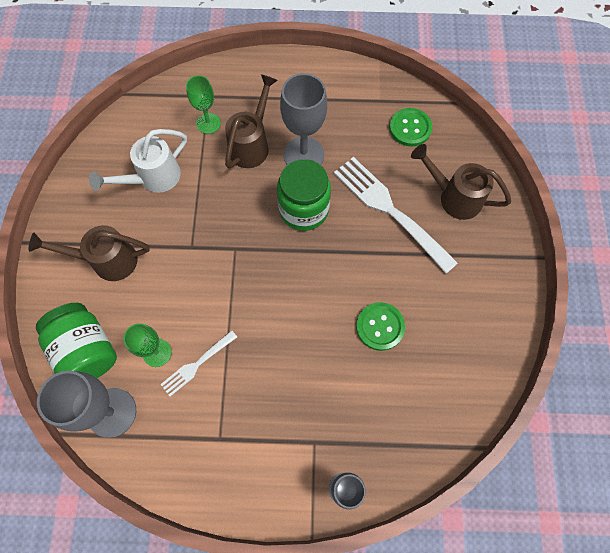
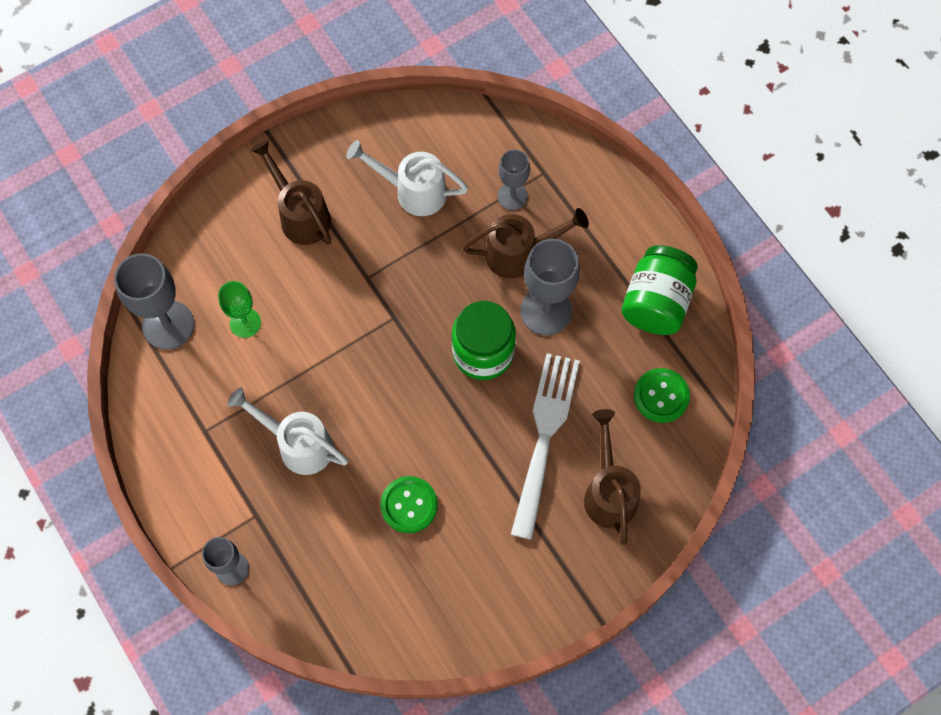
camera: 55 degrees right, 0 degrees up
(86, 351) = (206, 263): green jar -> green jar (656, 302)
(197, 364) = (259, 364): white fork -> none
(208, 123) = (512, 196): green goblet -> grey goblet
(280, 375) = (298, 444): none -> white watering can

